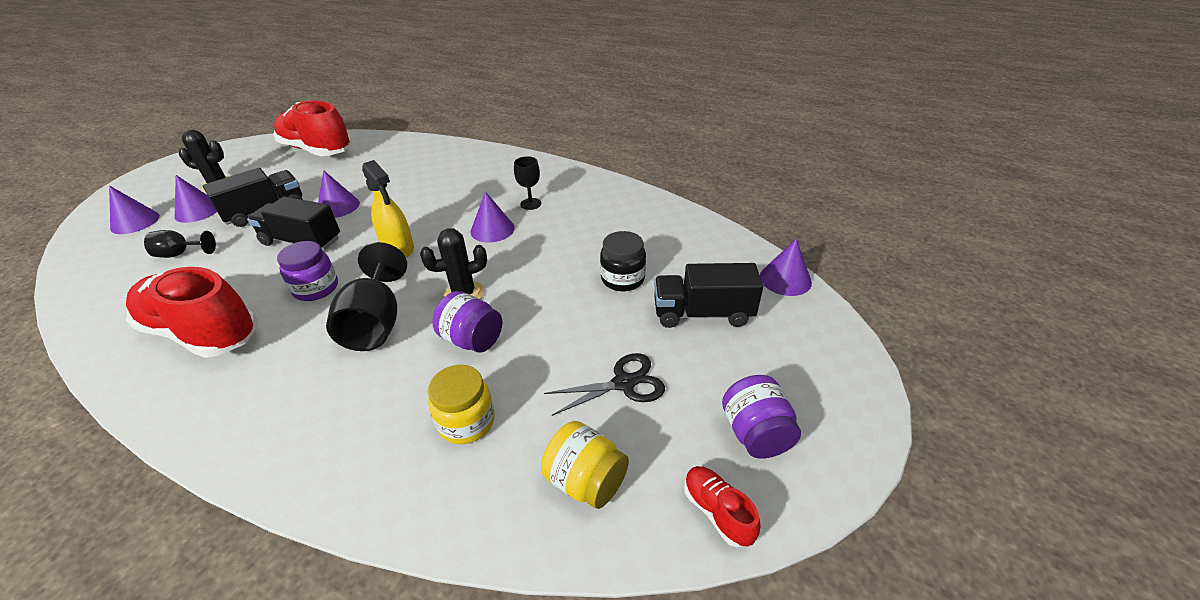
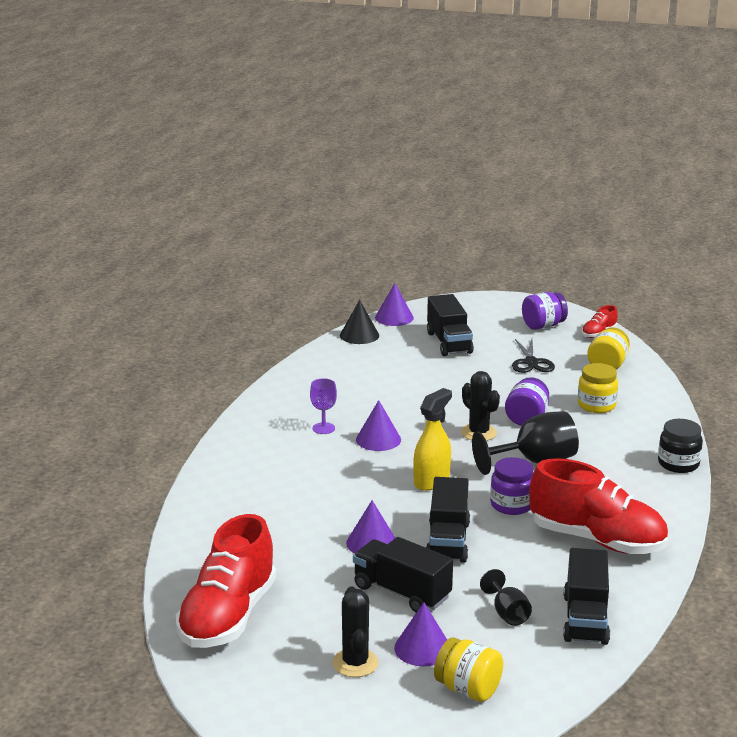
camera: 105 degrees left, 15 degrees down
(119, 293) = (585, 619): none -> black truck
(135, 222) = (468, 690): purple cone -> yellow jar
(203, 332) = (597, 540): red shoe -> red shoe turned 75 degrees counterclockwise
(530, 204) = (323, 428): black goblet -> purple goblet
(622, 279) = (424, 372): black jar -> black jar (678, 464)
(624, 383) = (531, 362): black scissors -> black scissors turned 150 degrees counterclockwise
(732, 246) = (359, 335): none -> black cone

